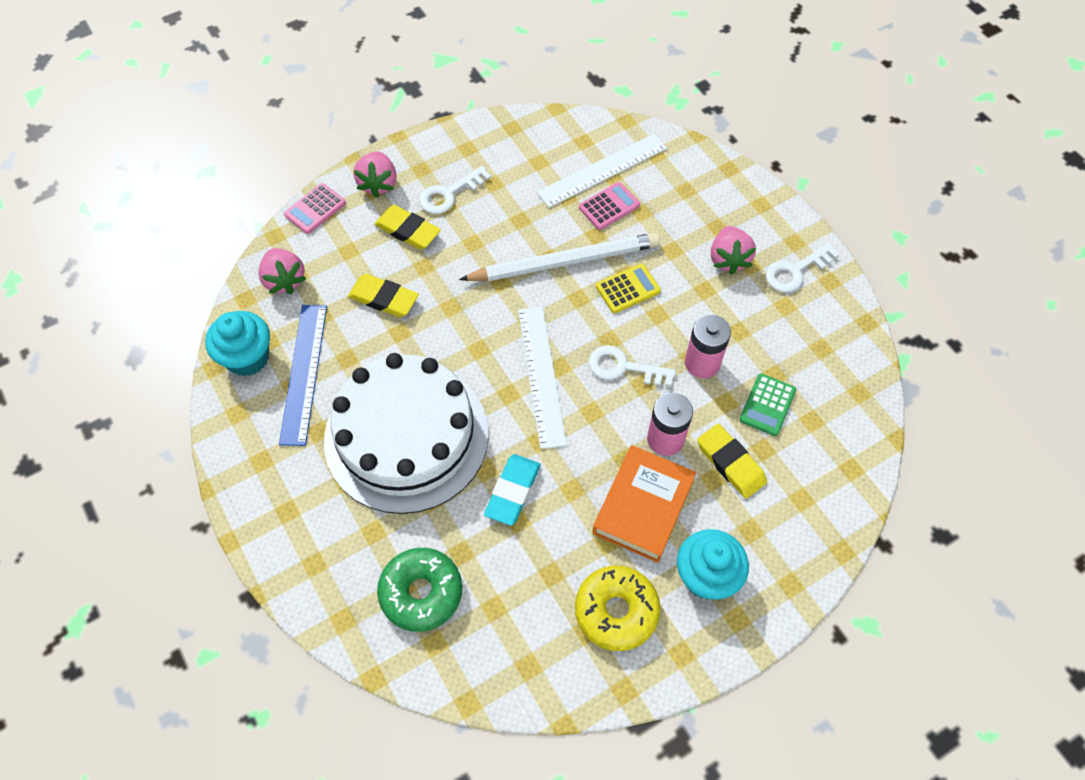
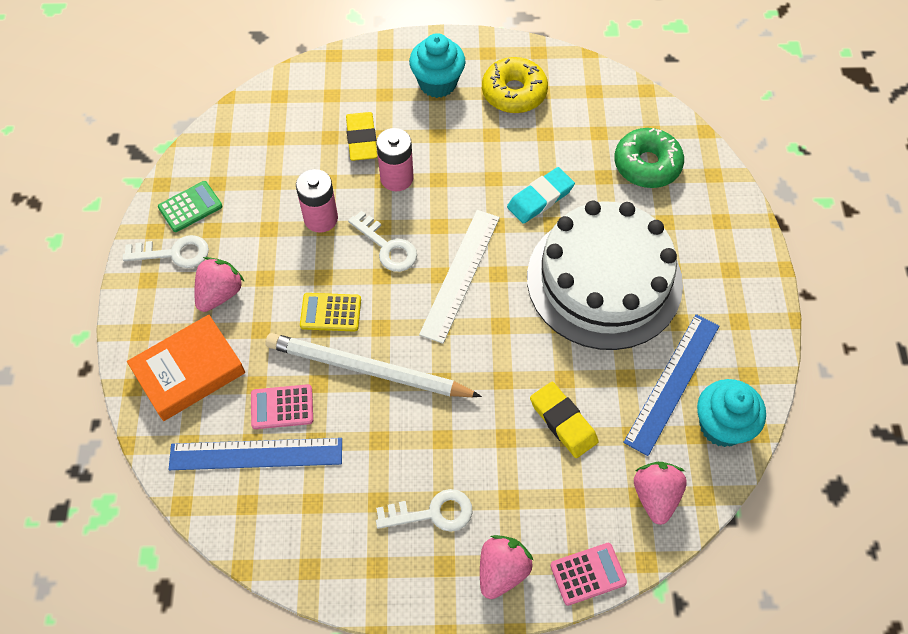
camera: 150 degrees left, 0 degrees up
(408, 230) = (500, 489): yellow eraser -> none
(602, 170) = (256, 453): white ruler -> blue ruler
(643, 506) = (449, 143): orange book -> orange book (189, 372)
(767, 405) = (298, 164): green calculator -> green calculator (190, 207)

